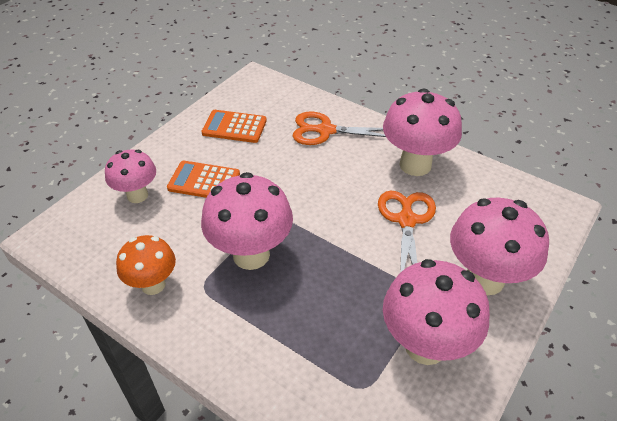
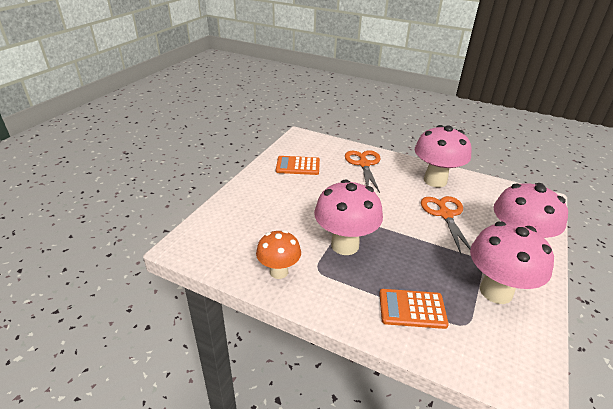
camera: 10 degrees left, 10 degrees down
(137, 195) = (243, 214): pink mushroom -> none
(204, 181) = (289, 201): orange calculator -> orange calculator (412, 309)
(325, 130) = (364, 164): orange scissors -> orange scissors turned 90 degrees clockwise

